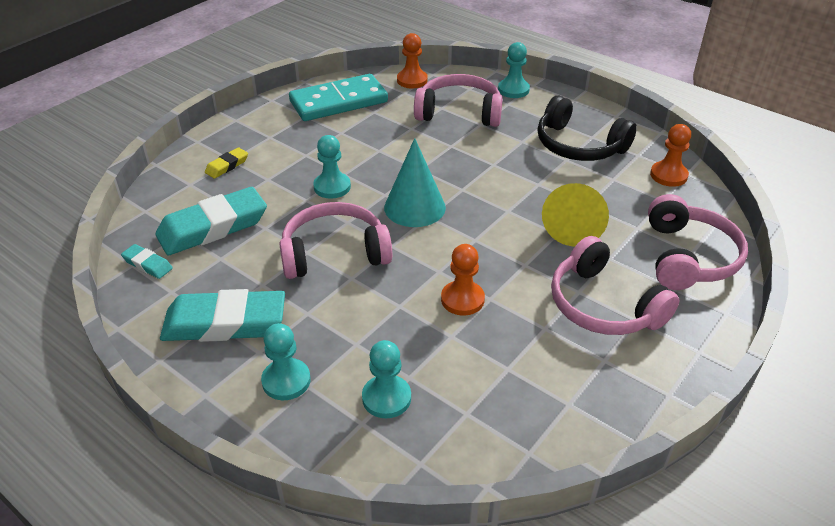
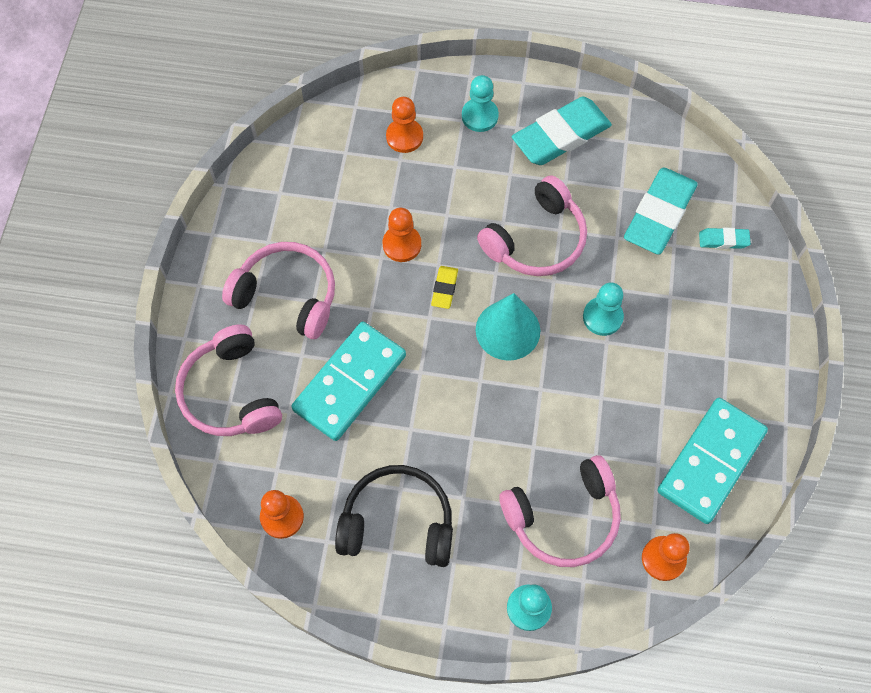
camera: 150 degrees right, 25 degrees up
(147, 264) = (670, 153): turquoise eraser -> turquoise eraser (723, 240)
(227, 166) = (724, 293): yellow eraser -> yellow eraser (444, 289)
(386, 398) = (404, 137): turquoise pawn -> orange pawn
(574, 225) = (349, 382): yellow cone -> turquoise domino

